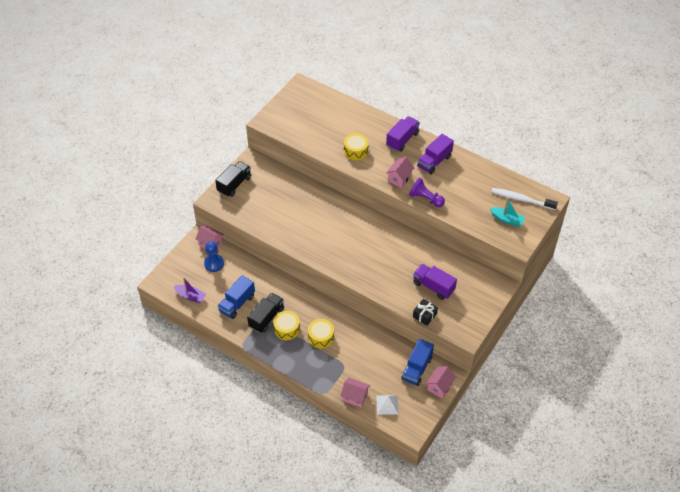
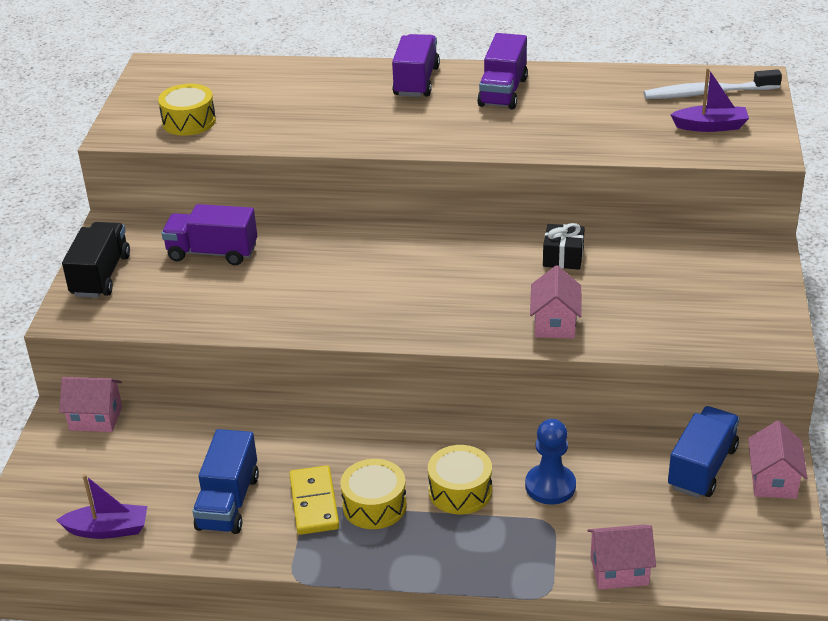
camera: 25 degrees left, 15 degrees down
(214, 264) = (126, 450): blue pawn -> blue pawn (550, 486)
(266, 318) = (314, 503): black truck -> yellow domino
(356, 151) = (339, 121): yellow drum -> yellow drum (189, 121)
(387, 404) = (698, 556): white pyramid -> none
(399, 178) = (458, 133): pink house -> pink house (555, 324)
(417, 368) = (702, 468): blue truck -> blue truck turned 150 degrees counterclockwise
(424, 315) = (667, 345): black gift -> black gift (563, 257)
(425, 199) = (534, 145): purple pawn -> none
(433, 287) = (643, 295): purple truck -> purple truck (212, 253)
(507, 219) = (710, 126): turquoise boat -> purple boat

